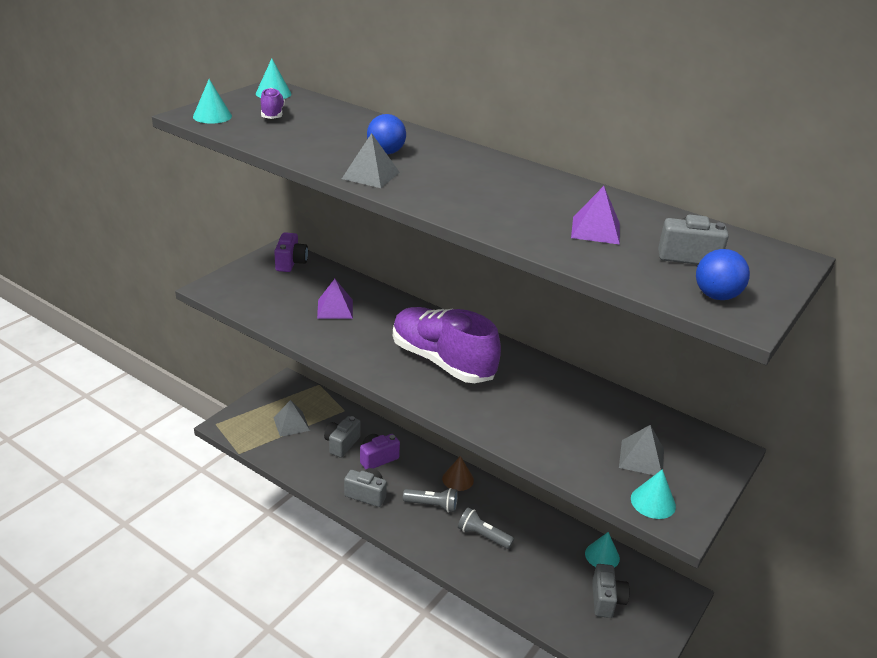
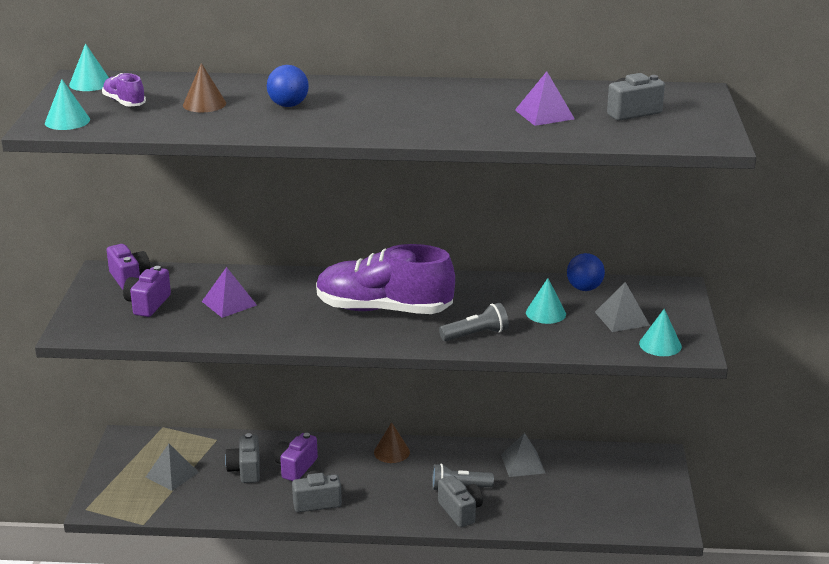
camera: 30 degrees left, 5 degrees down
(280, 287) = (147, 304): none -> purple camera
(325, 132) = (204, 104): none -> brown cone
(370, 175) = (306, 127): grey pyramid -> grey pyramid (522, 464)
(432, 505) = (389, 483): grey flashlight -> grey flashlight (476, 334)
(602, 555) = (574, 457): turquoise cone -> turquoise cone (545, 313)
(606, 600) = (606, 488): grey camera -> grey camera (460, 511)
(716, 296) = (683, 133): blue ball -> blue ball (584, 288)

